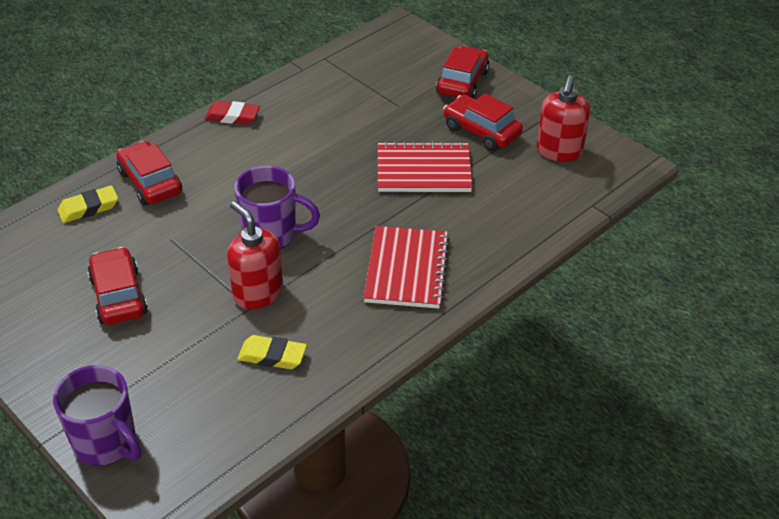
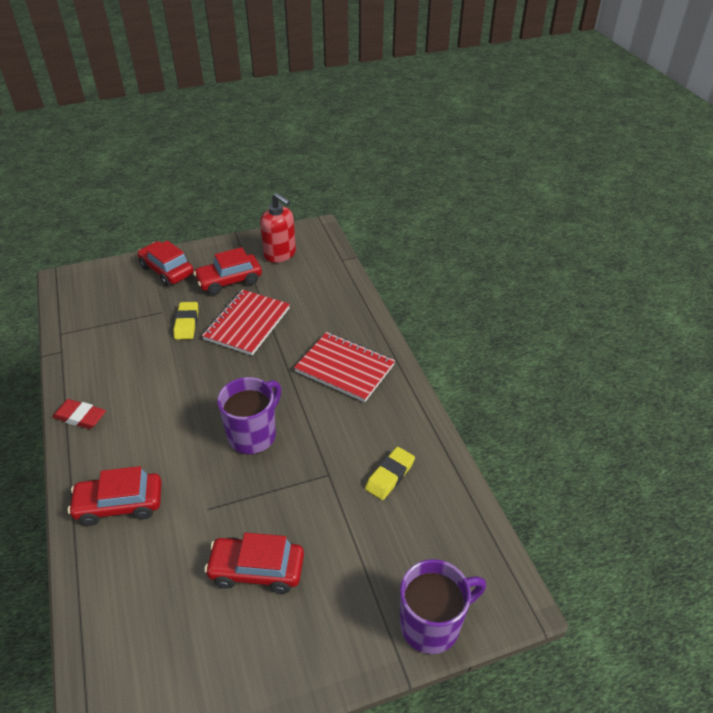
camera: 65 degrees left, 0 degrees up
(88, 208) = (116, 566): yellow eraser -> yellow eraser (186, 323)
(232, 116) = (80, 417): red eraser -> red eraser turned 75 degrees clockwise
(258, 293) = (315, 465): red soap dispenser -> none

